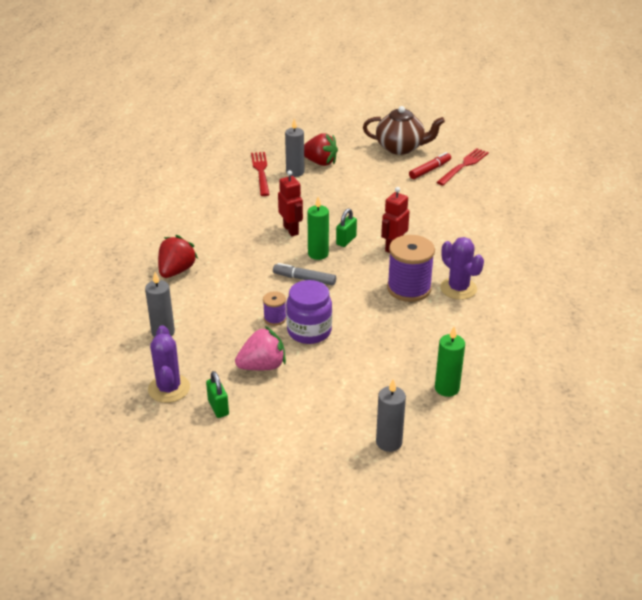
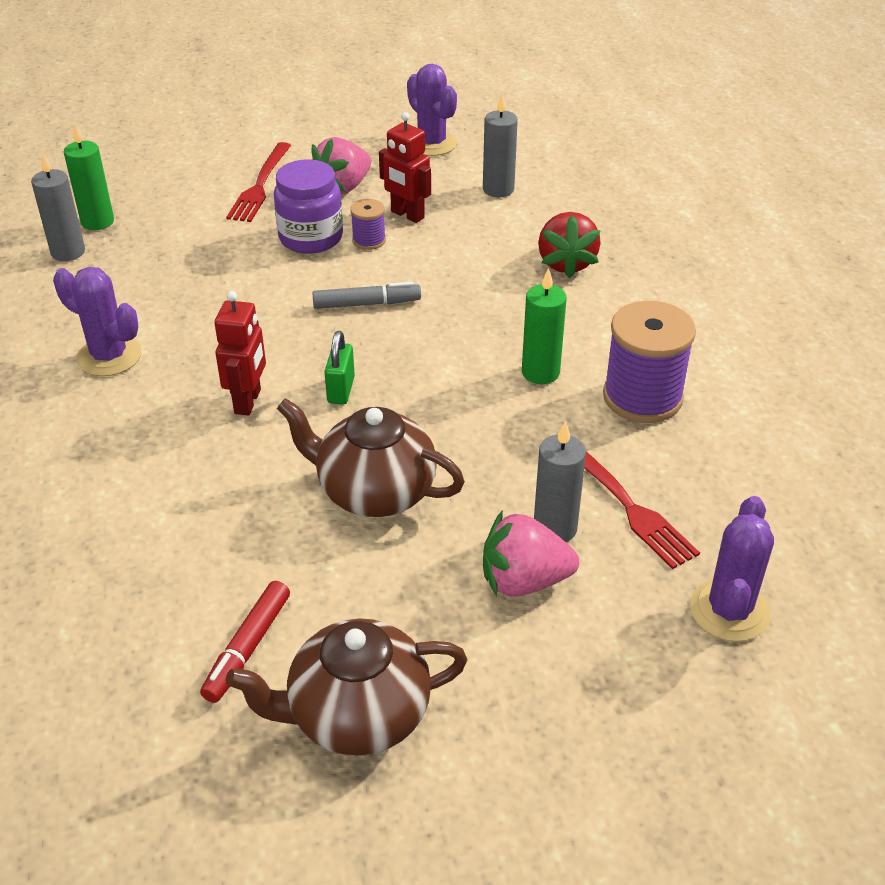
camera: 155 degrees right, 5 degrees up
(218, 407) = (361, 142): green padlock -> none
(258, 140) = (729, 610): none -> purple cactus
(291, 230) = (452, 382): red robot -> red robot (407, 215)
(318, 254) = (373, 351): green candle -> green candle (540, 372)
(320, 162) = (524, 581): red strawberry -> pink strawberry
(356, 200) = (374, 491): none -> brown teapot
(389, 442) = (153, 159): grey candle -> grey candle (68, 252)
(409, 288) = (192, 334): purple spool -> purple spool (642, 397)
(463, 166) = (163, 697): red fork -> red fork (260, 185)

